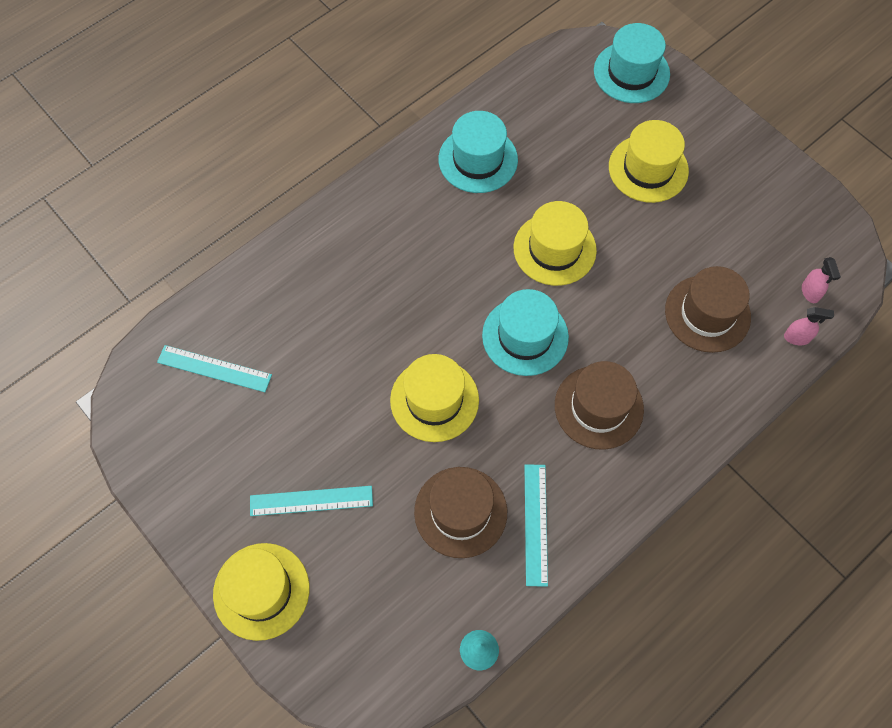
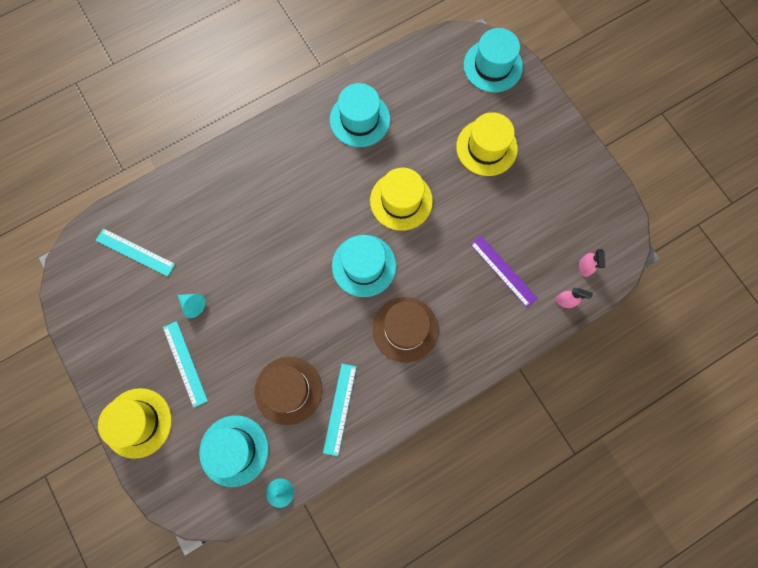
camera: 10 degrees right, 10 degrees up
(307, 423) = (193, 305): none -> turquoise cone
(311, 501) = (185, 363): turquoise ruler -> turquoise ruler turned 60 degrees clockwise
(403, 604) = (234, 450): none -> turquoise hat
(434, 400) = (287, 303): yellow hat -> none
(707, 313) = (503, 271): brown hat -> purple ruler

